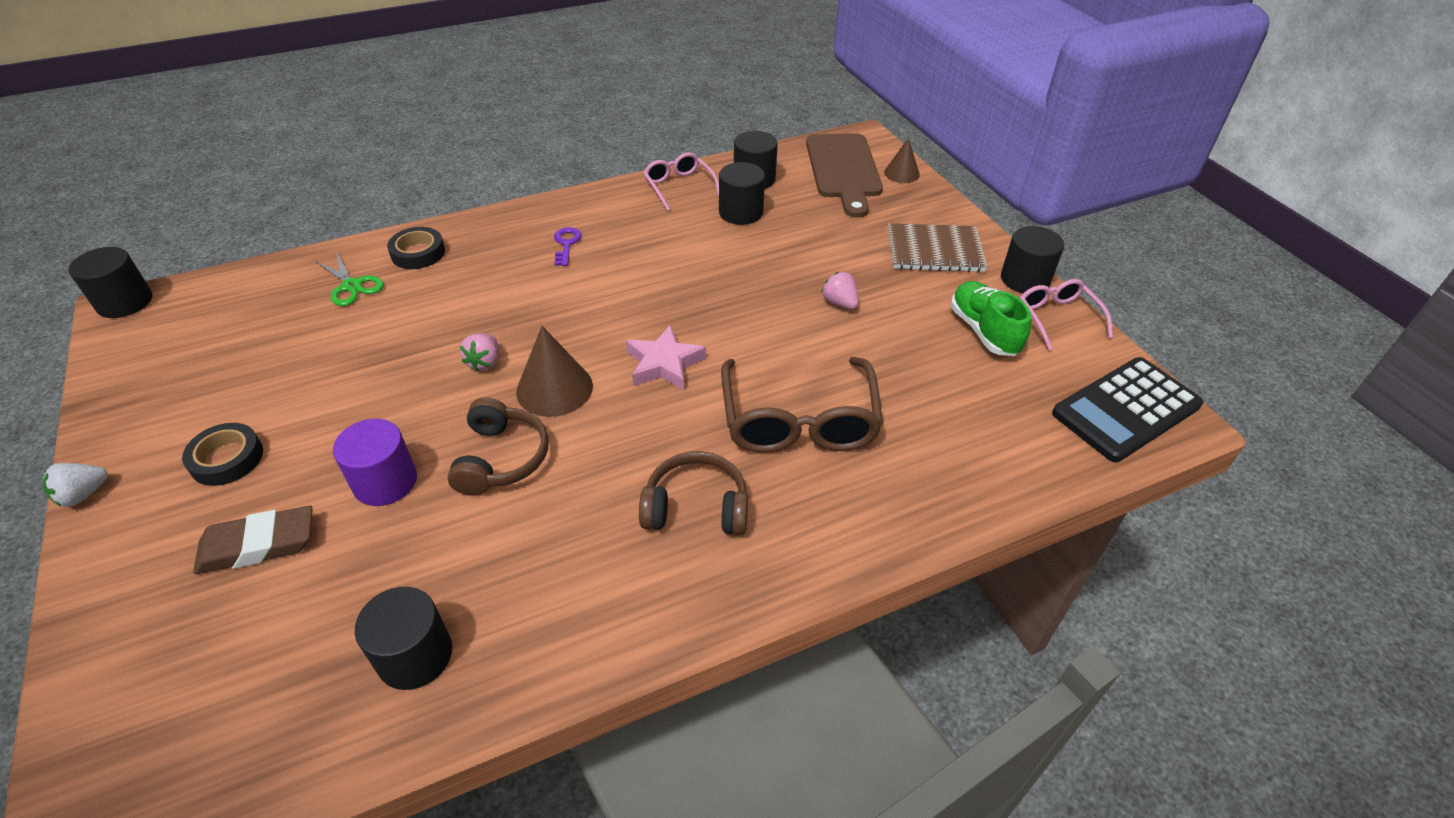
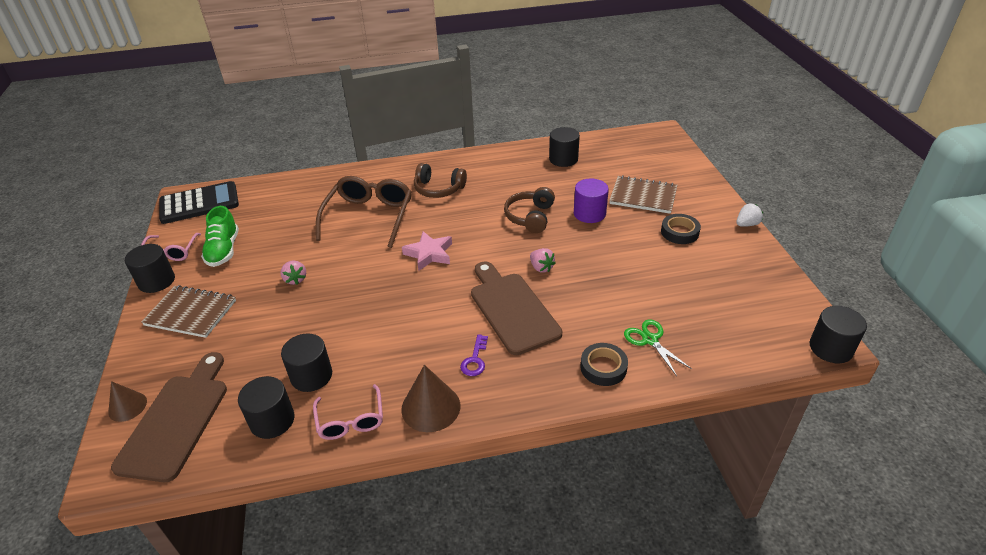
camera: 165 degrees left, 5 degrees down
(258, 545) = (643, 196): brown eraser -> brown notebook
(484, 362) = (541, 268): pink strawberry -> pink strawberry turned 120 degrees clockwise
(527, 300) = (511, 309): none -> brown cutting board
(554, 388) = (498, 247): brown cone -> brown cone (431, 407)

